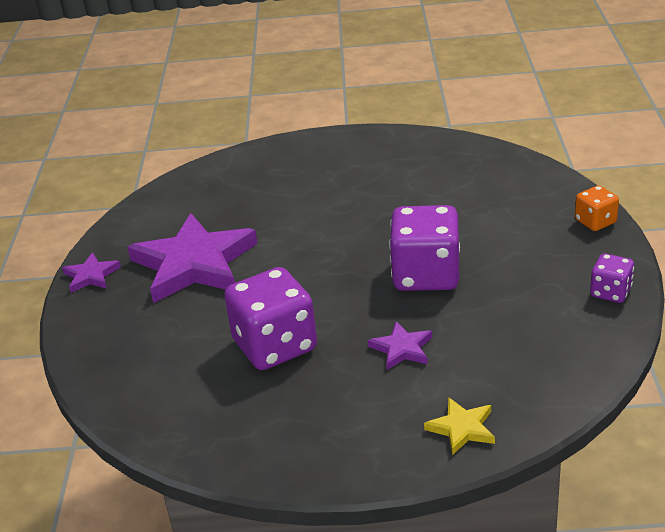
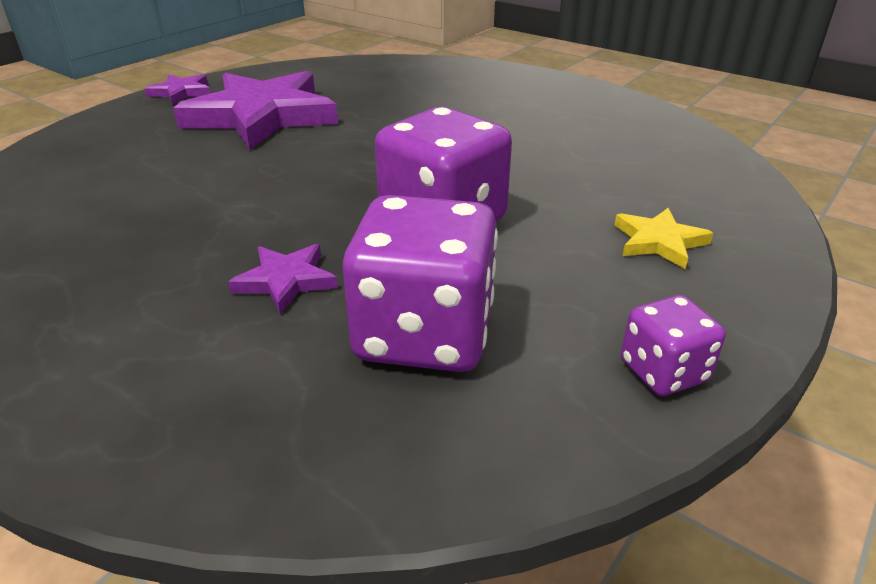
camera: 35 degrees right, 0 degrees up
(275, 346) = (188, 208): purple dice -> purple dice (424, 334)
(462, 428) = (171, 423): yellow star -> yellow star (659, 241)
(595, 222) = (760, 270): orange dice -> none

